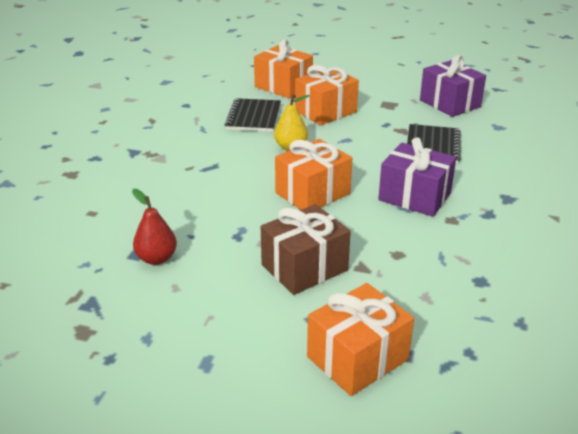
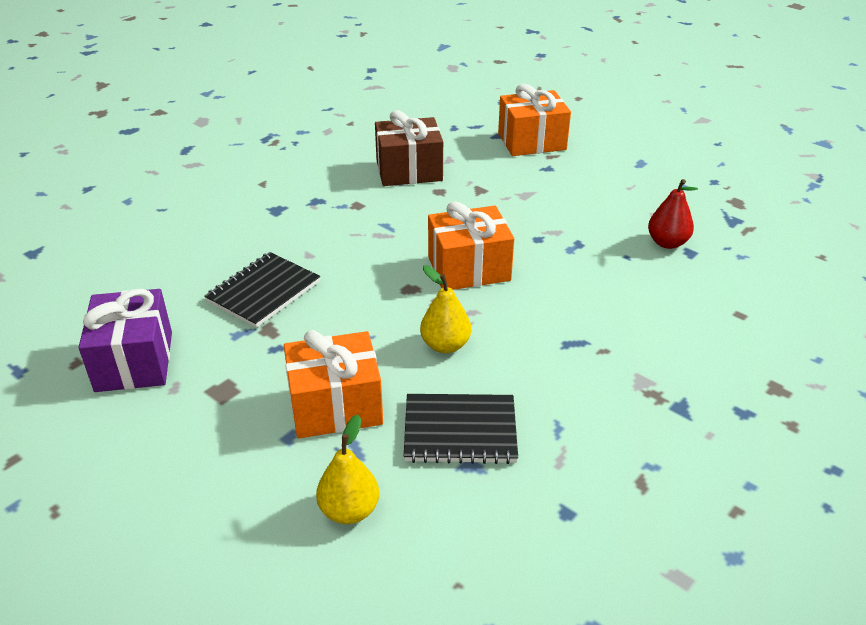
camera: 155 degrees left, 5 degrees up
(253, 117) = (460, 431): black notebook -> black notebook turned 60 degrees clockwise
(283, 86) = (349, 510): orange gift -> yellow pear
(304, 267) = (530, 201): brown gift -> brown gift (409, 171)
(414, 197) = (364, 235): purple gift -> none

